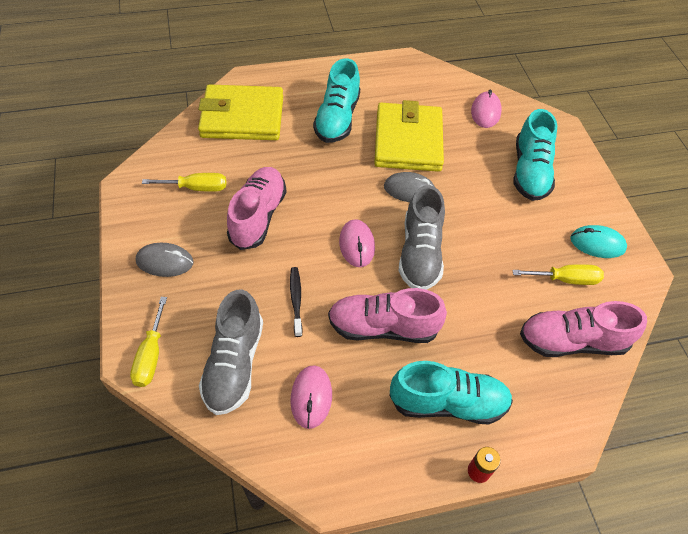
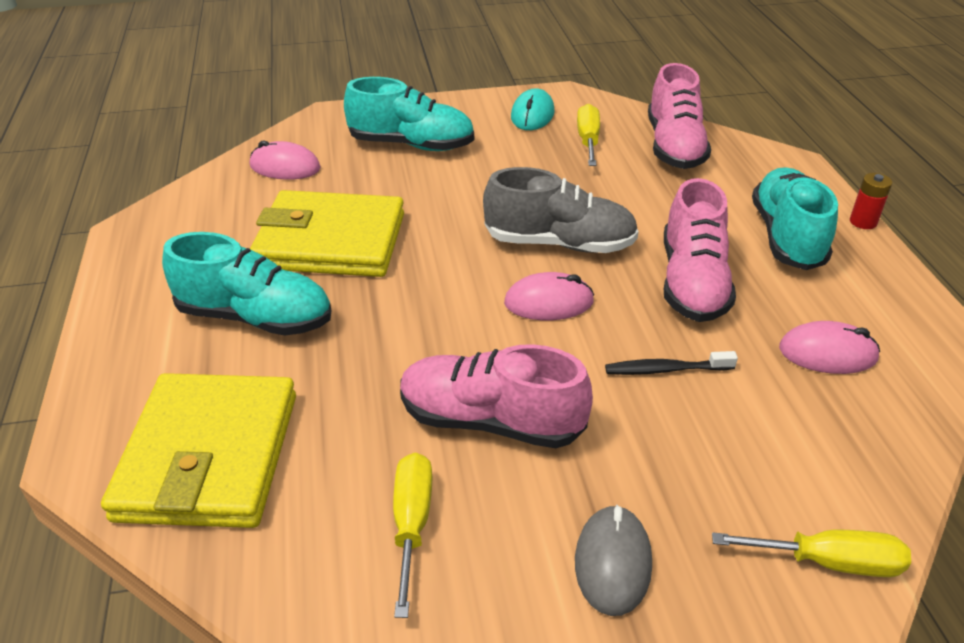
camera: 85 degrees left, 15 degrees down
(234, 364) = (805, 441): grey shoe -> none
(409, 190) = (437, 246): grey mouse -> none

